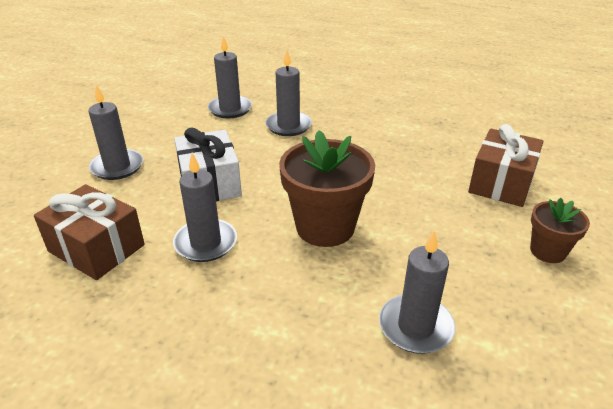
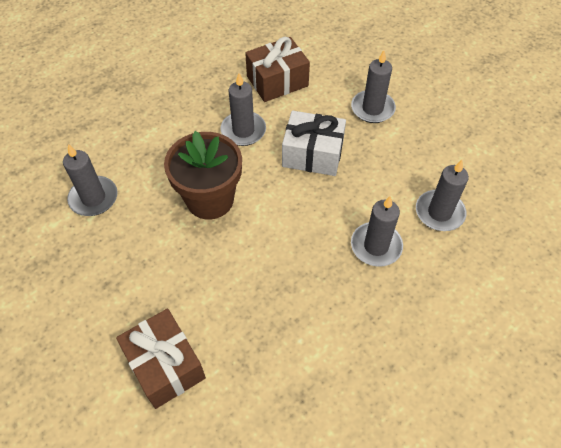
camera: 120 degrees right, 20 degrees up
(547, 251) = (75, 324): brown flower pot -> none

